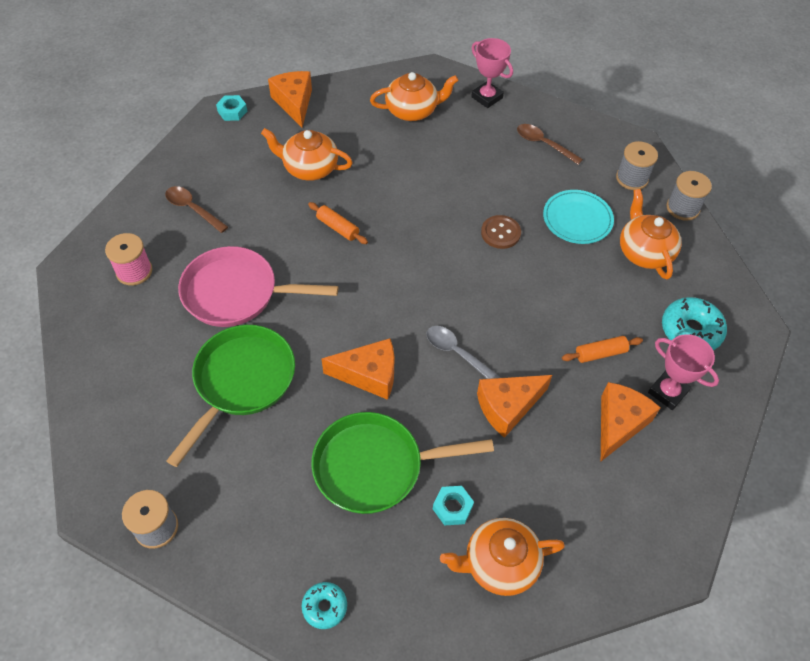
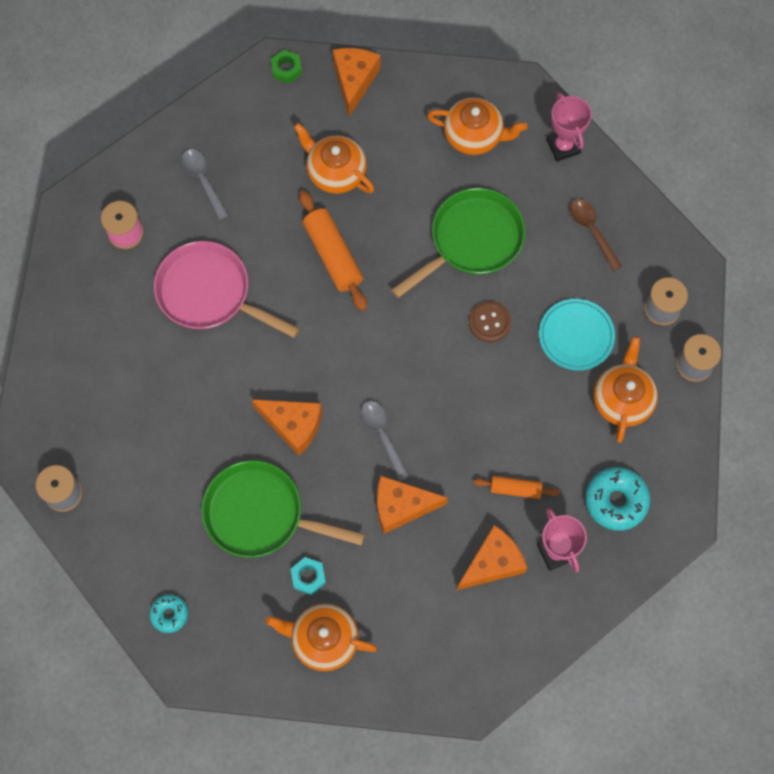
camera: 25 degrees right, 15 degrees up
(192, 209) = (203, 180): brown spoon -> grey spoon
(232, 111) = (286, 69): turquoise nut -> green nut
(241, 381) = (179, 387): green pan -> green pan (472, 240)
(337, 228) = (333, 255): orange rolling pin -> orange rolling pin, size x1.74

